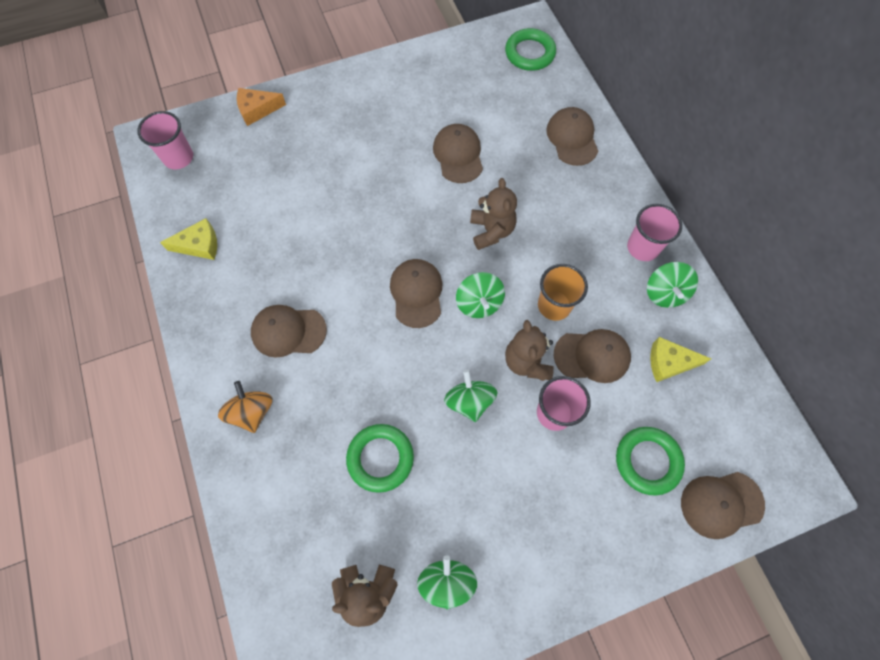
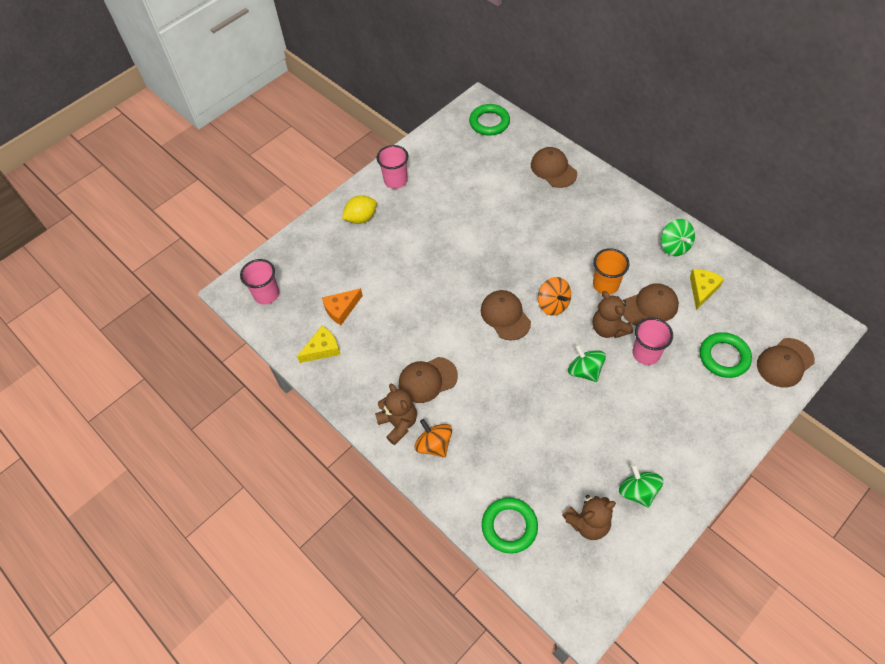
camera: 20 degrees left, 10 degrees down
(257, 110) = (307, 237): orange cheese -> orange cheese (341, 309)
(325, 111) = (361, 218): none -> yellow lemon
(380, 458) = (545, 434): green ring -> green ring (509, 526)
(458, 155) = (479, 211): brown cap -> none
(479, 303) = (553, 304): green spinning top -> orange spinning top
(491, 231) = (533, 253): brown teddy bear -> brown teddy bear (398, 423)
(642, 247) = (643, 223): pink cup -> pink cup (395, 180)
(669, 362) = (702, 289): yellow cheese -> yellow cheese turned 135 degrees clockwise

